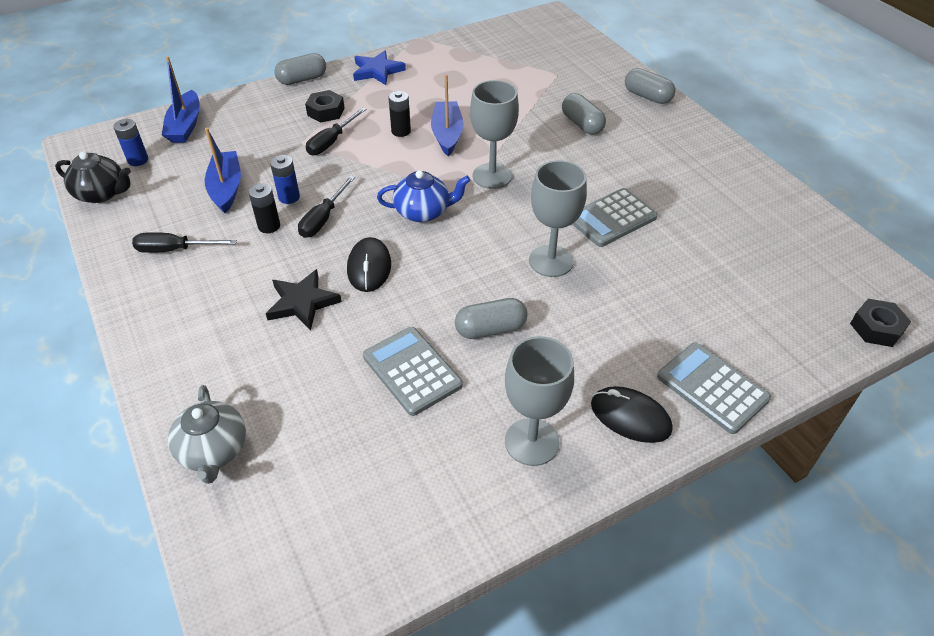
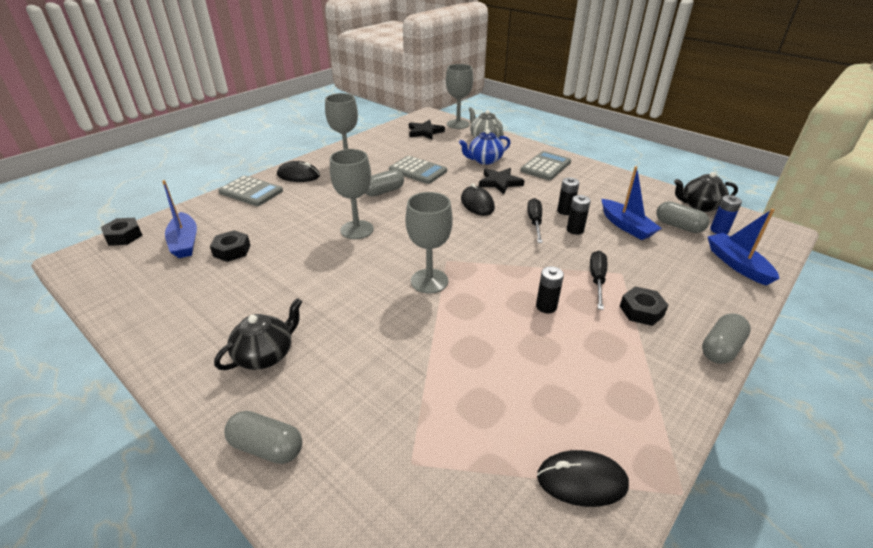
camera: 160 degrees right, 10 degrees down
(175, 250) = (603, 189): black screwdriver -> none
(217, 545) = (458, 124): none -> grey goblet
(289, 197) = (575, 230): blue battery -> black battery
(319, 526) = (425, 132): none -> black star
(377, 71) = (657, 390): blue star -> none
(423, 212) = (467, 241): blue teapot -> blue teapot (484, 160)
(447, 134) = (498, 314): blue boat -> blue boat (185, 242)
(465, 50) = (581, 480): none -> black mouse
(582, 124) = (355, 367): grey capsule -> grey capsule (678, 226)
(612, 218) = (313, 268): grey calculator -> grey calculator (545, 166)
(655, 147) = (265, 354): none -> black teapot
(712, 265) = (232, 251): none -> black nut

